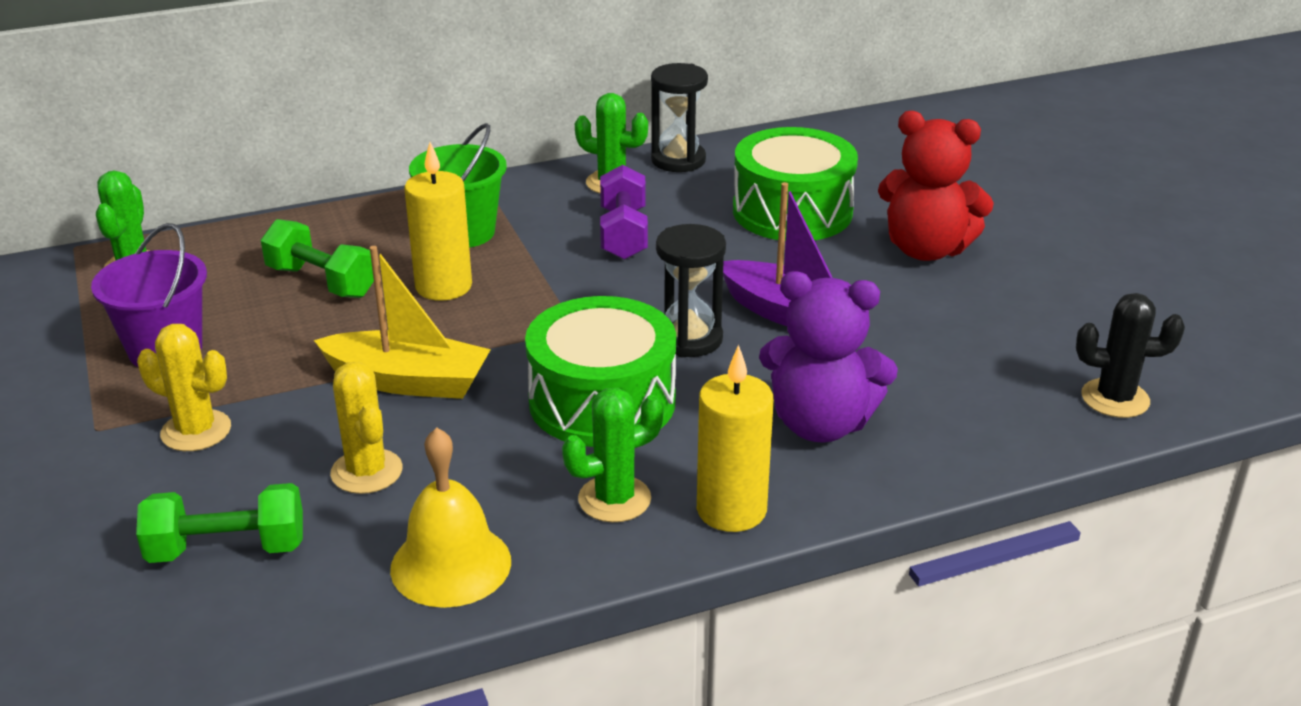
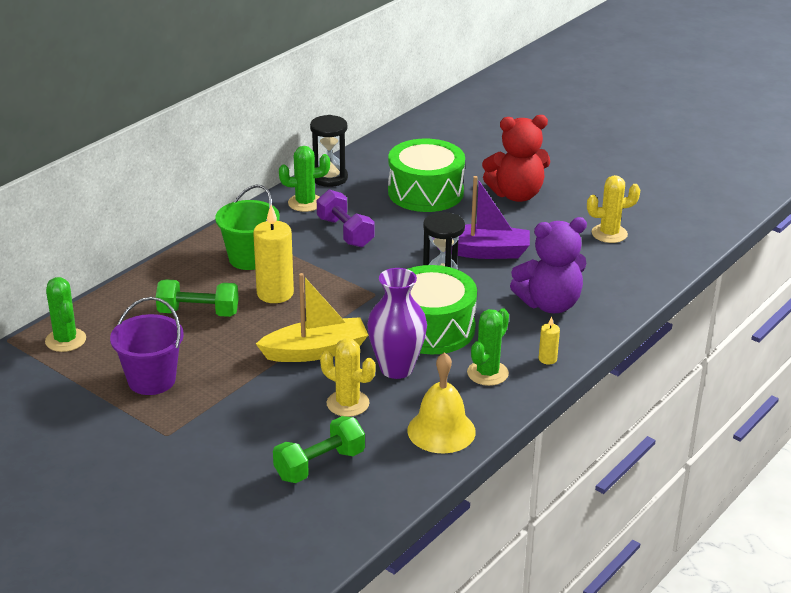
camera: 30 degrees left, 0 degrees up
(196, 431) = (227, 416): yellow cactus -> yellow cactus (609, 234)
(489, 444) = (396, 369): none -> purple vase
(731, 510) = (547, 359): yellow candle -> yellow candle, size x0.48
(1115, 398) = (671, 247): black cactus -> none

